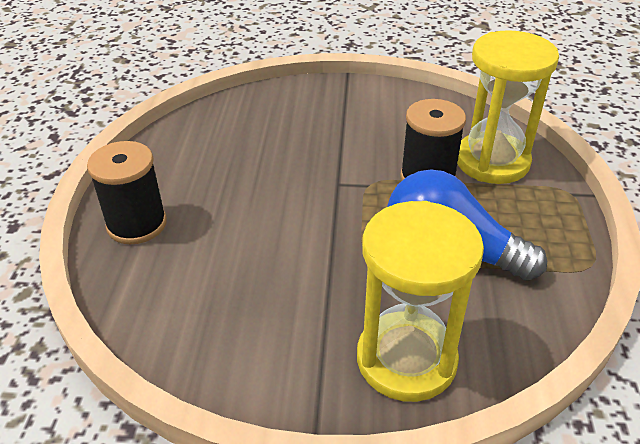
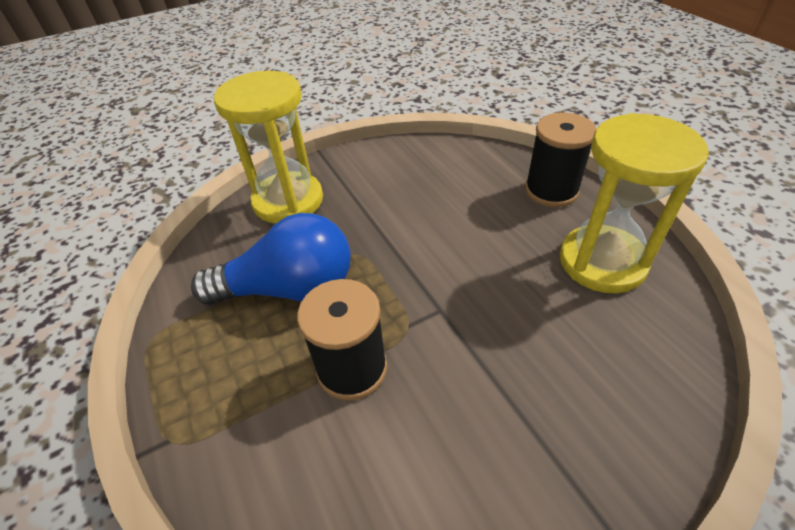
camera: 150 degrees right, 5 degrees up
(492, 161) = (283, 447): yellow hourglass -> yellow hourglass (602, 262)

